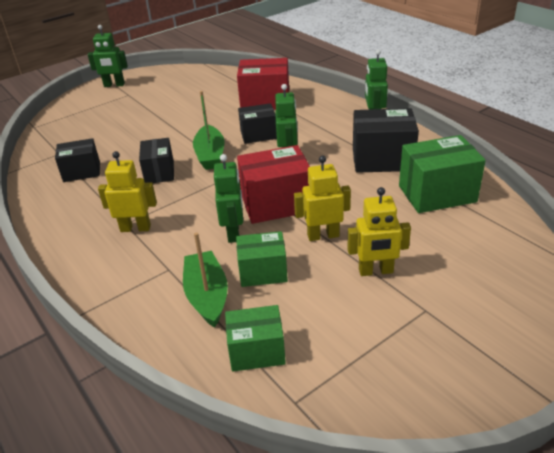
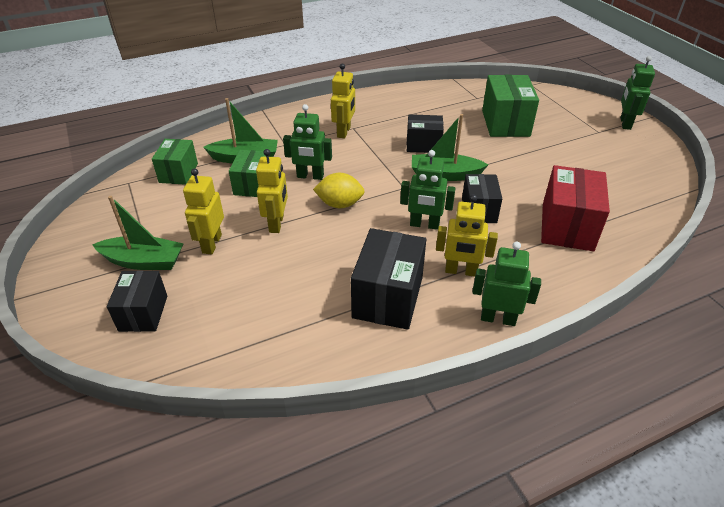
camera: 100 degrees right, 5 degrees up
(82, 172) = (440, 108): black box -> black box (143, 313)
(276, 204) = (339, 204): red box -> yellow lemon
(336, 135) = (461, 271): none -> yellow robot
(430, 314) = (144, 261): none -> green boat
(437, 194) = (297, 323): green box -> green box (505, 123)

